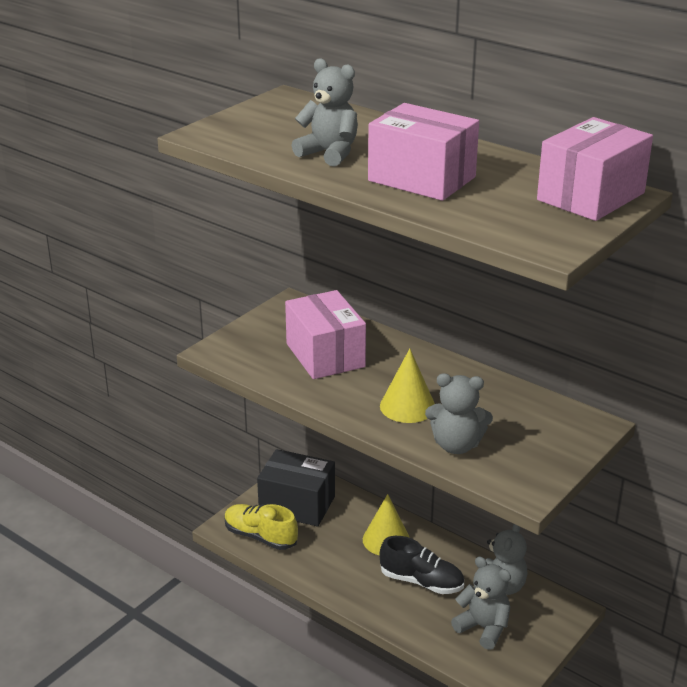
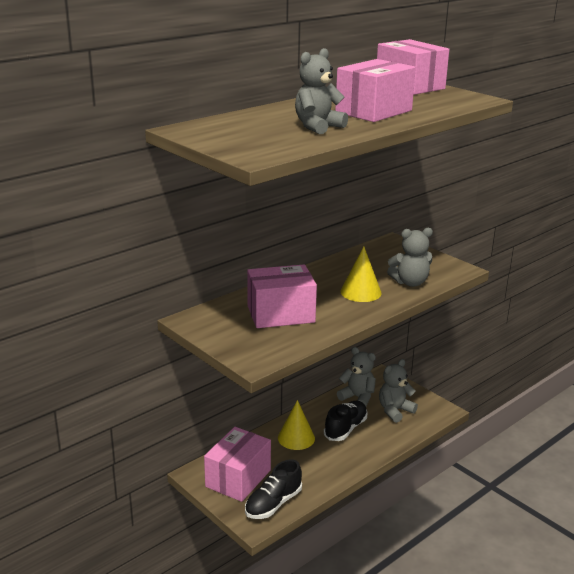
camera: 80 degrees left, 5 degrees down
(260, 536) = (273, 504): yellow shoe -> black shoe
(297, 504) = (238, 478): black box -> pink box
(456, 445) = (410, 282): grey teddy bear -> grey teddy bear turned 60 degrees clockwise

